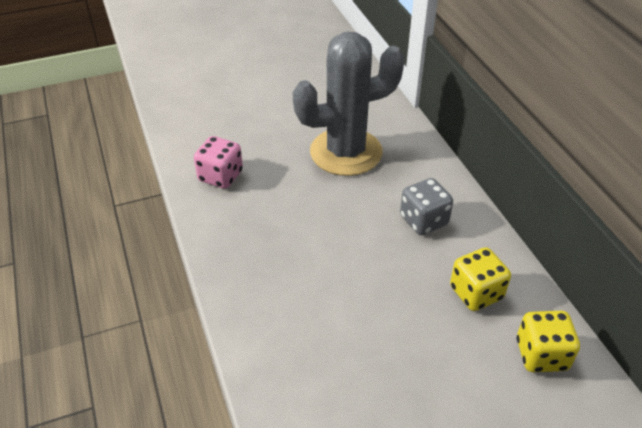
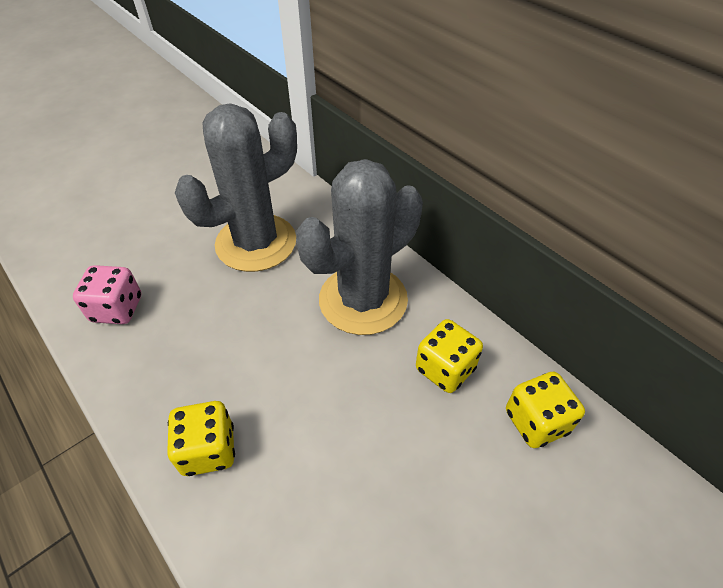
camera: 20 degrees left, 5 degrees up
(264, 295) = (208, 449): none -> yellow dice
(423, 220) = (363, 300): grey dice -> grey cactus

